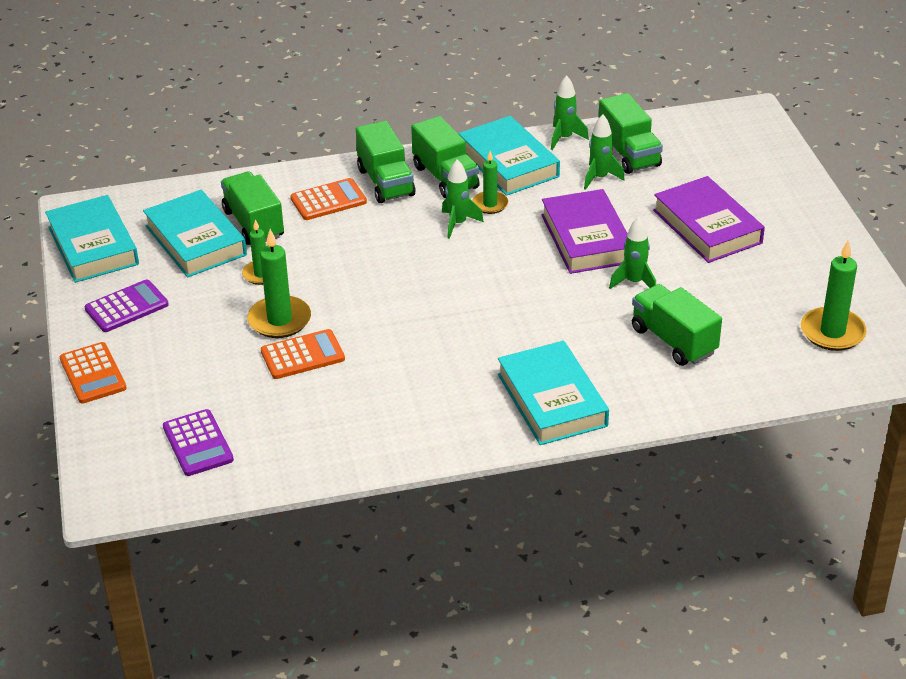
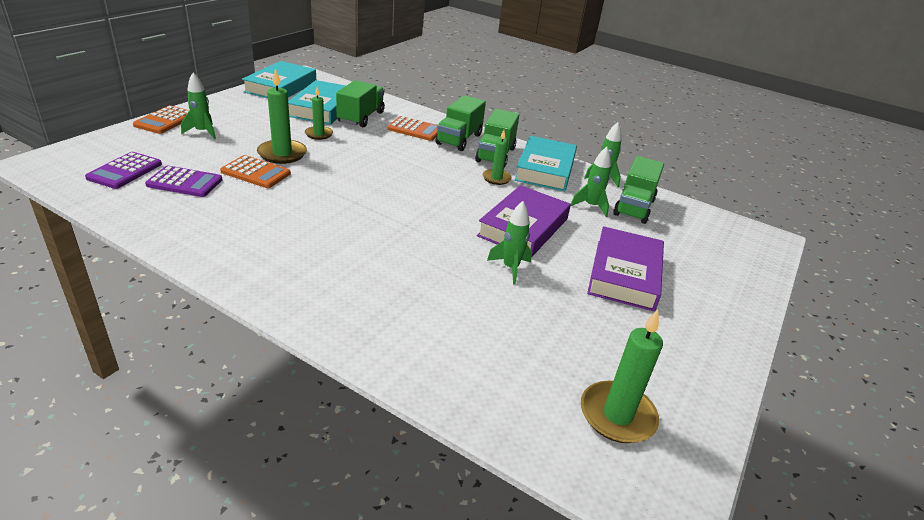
camera: 40 degrees right, 5 degrees down
(126, 307) = (238, 110): purple calculator -> purple calculator (185, 182)
(458, 224) = (460, 175): green rocket -> green rocket (202, 132)
(552, 400) = (321, 289): turquoise book -> none
(673, 341) = (471, 320): green truck -> none

